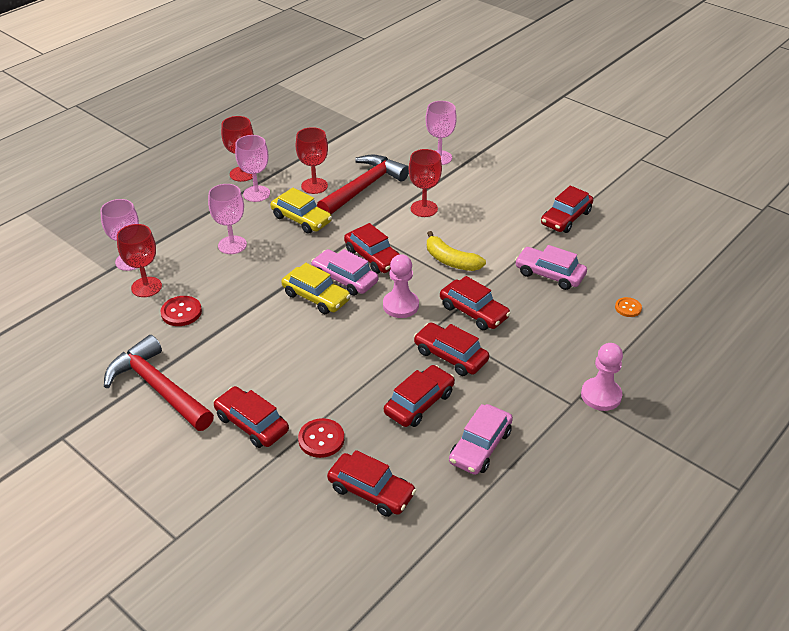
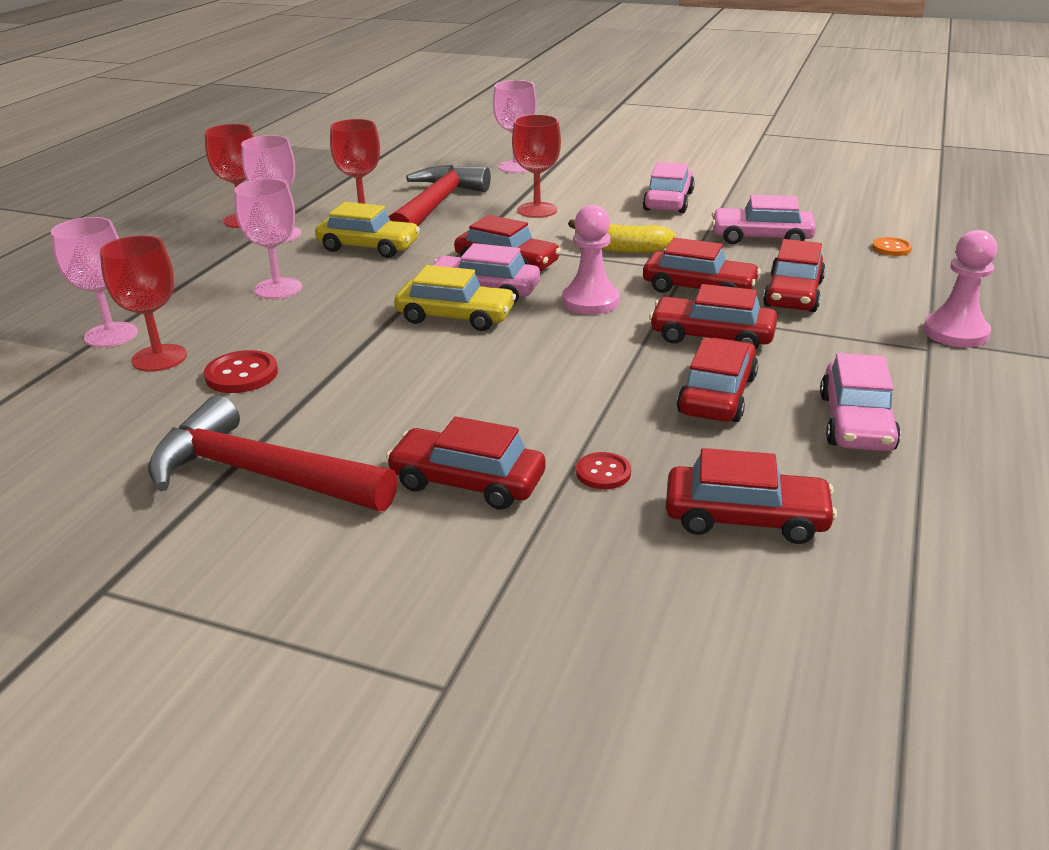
camera: 20 degrees left, 10 degrees down
(321, 439) = (603, 473): red button -> red button, size x0.65
(515, 221) = (668, 201): none -> pink car
(566, 218) = (728, 189): red car -> red car (793, 294)

